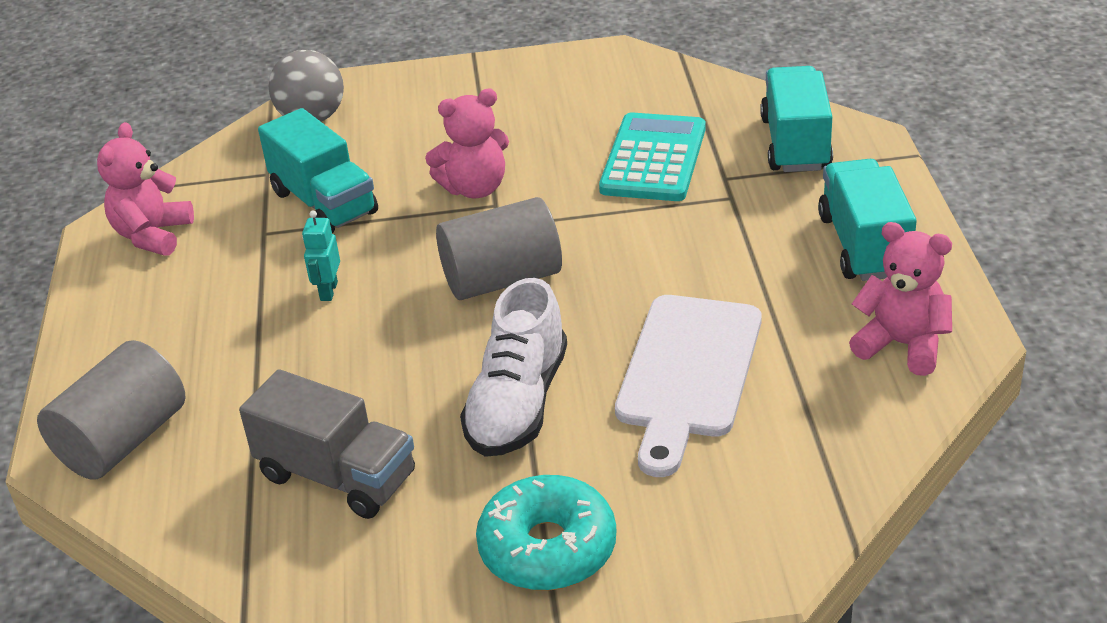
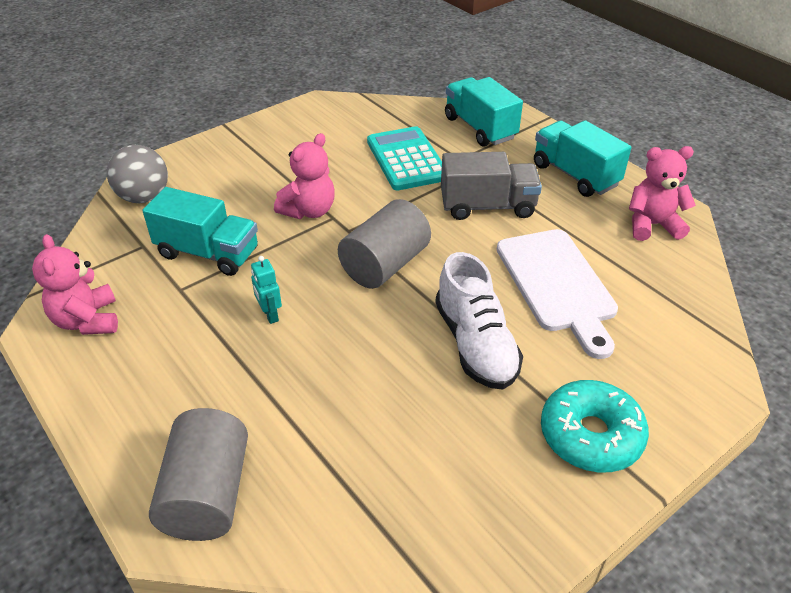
camera: 35 degrees left, 5 degrees up
(337, 476) = (403, 448): grey truck -> grey truck (487, 206)

